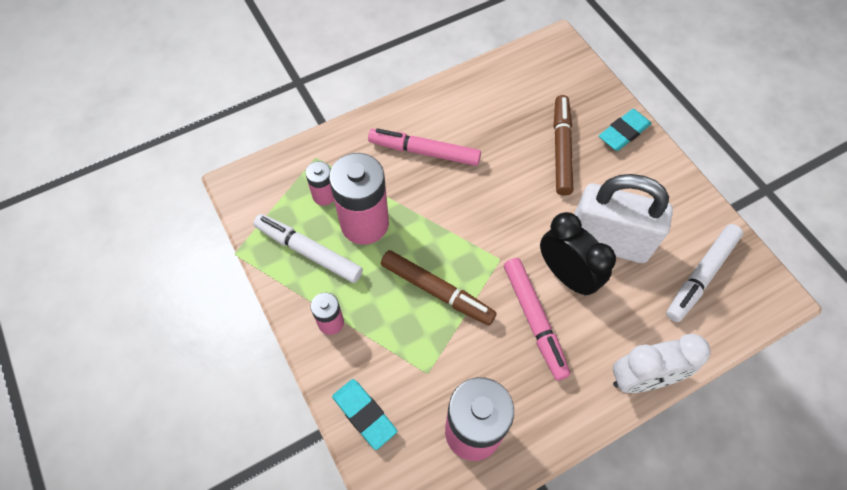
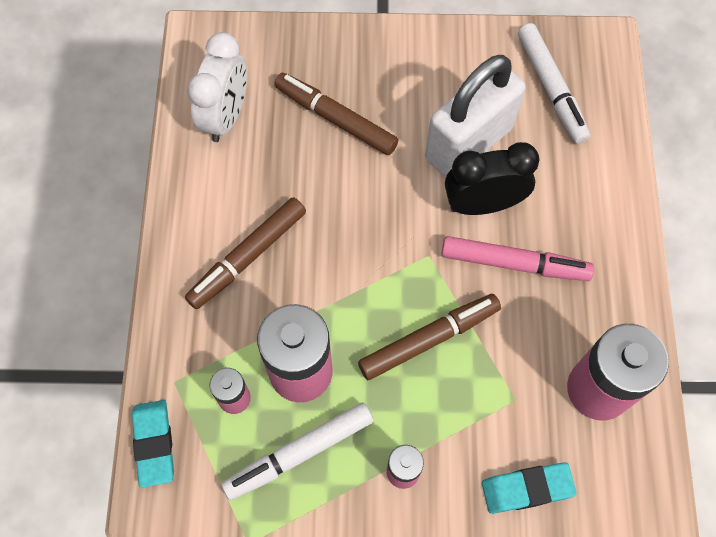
camera: 60 degrees left, 5 degrees up
(424, 152) = (248, 257): pink marker -> brown marker
(623, 132) = (354, 50): turquoise eraser -> turquoise eraser (154, 444)
(642, 379) = (623, 205): white clock -> white clock (226, 116)

